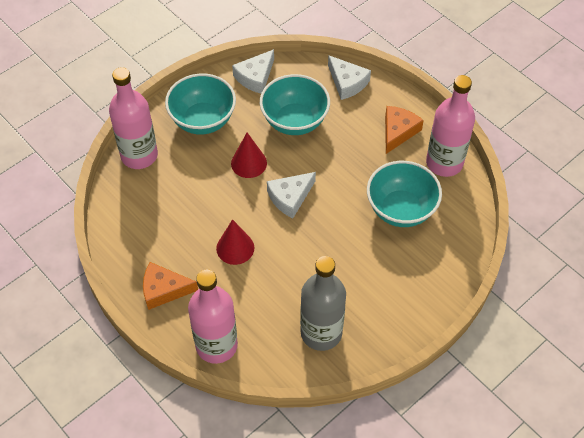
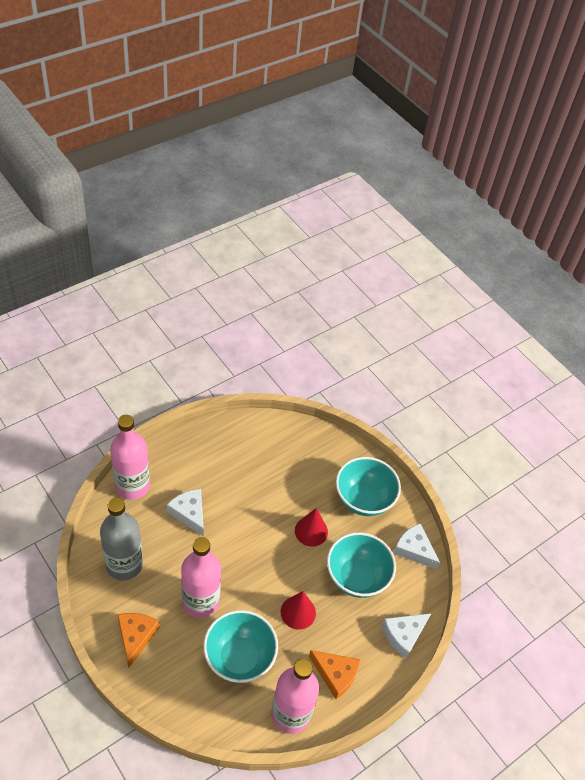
camera: 90 degrees right, 5 degrees down
(139, 155) = (328, 447): pink bottle -> pink bottle (200, 601)
(164, 290) = (191, 454): orange cheese -> orange cheese (136, 636)
(235, 248) = (222, 509): red cone -> red cone (298, 612)
(290, 197) = (268, 560): white cheese -> white cheese (189, 513)

